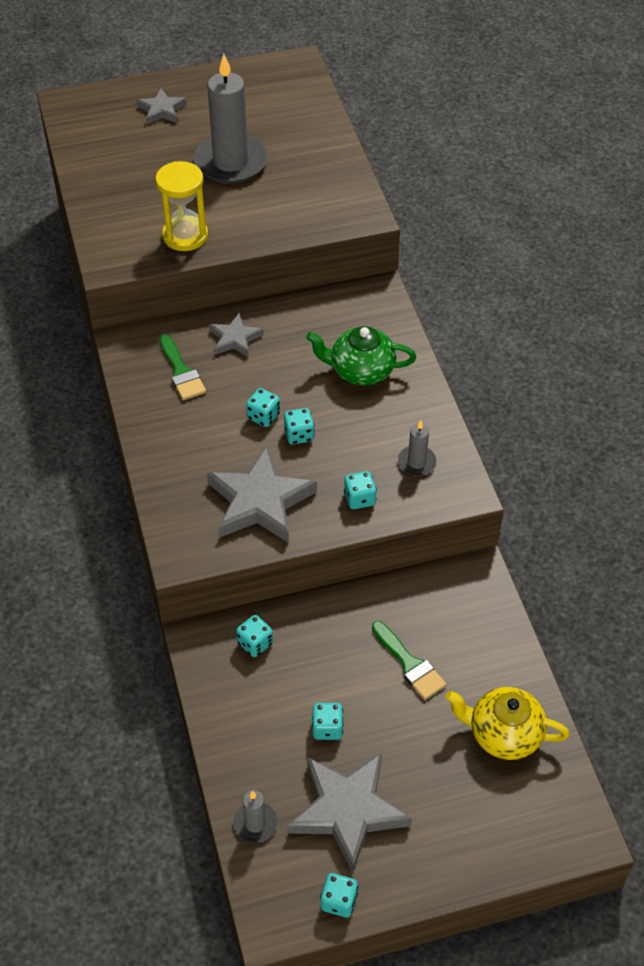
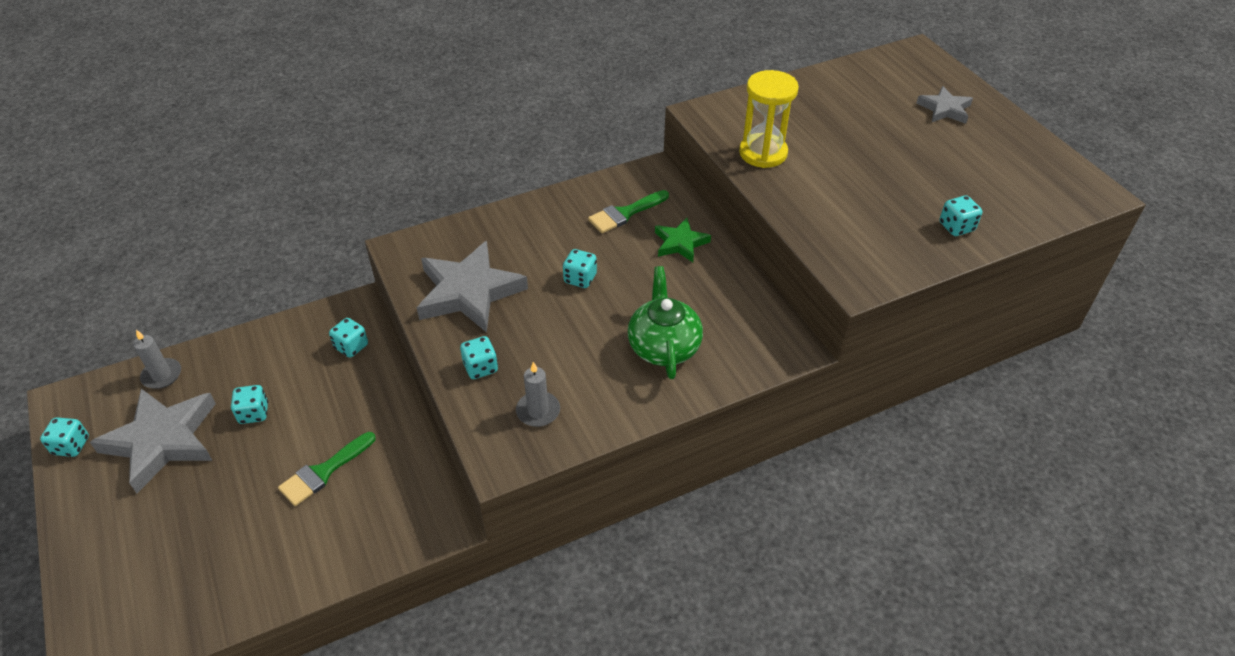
camera: 80 degrees right, 5 degrees down
(231, 162) = (891, 167): grey candle -> none
(235, 339) = (680, 243): grey star -> green star
(299, 435) = (560, 308): turquoise dice -> turquoise dice (956, 227)
(503, 734) = (231, 567): yellow teapot -> none

